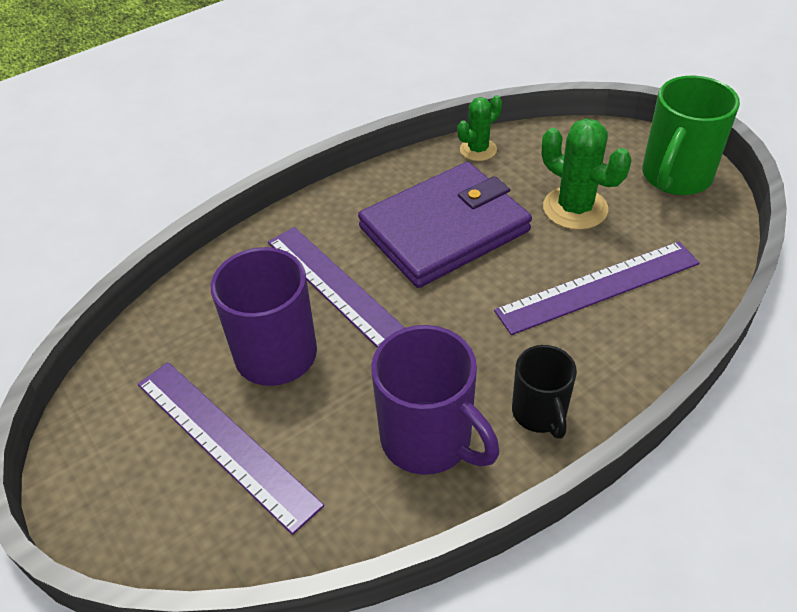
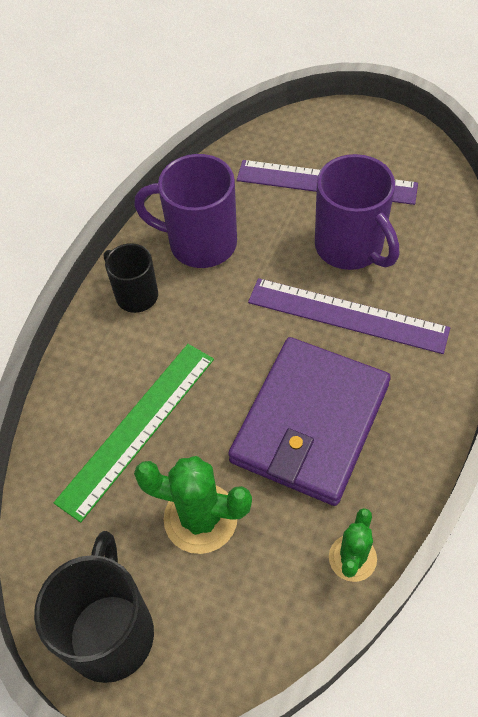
camera: 150 degrees right, 10 degrees up
(598, 287) = (137, 428): purple ruler -> green ruler
(675, 177) = (111, 631): green mug -> black mug

